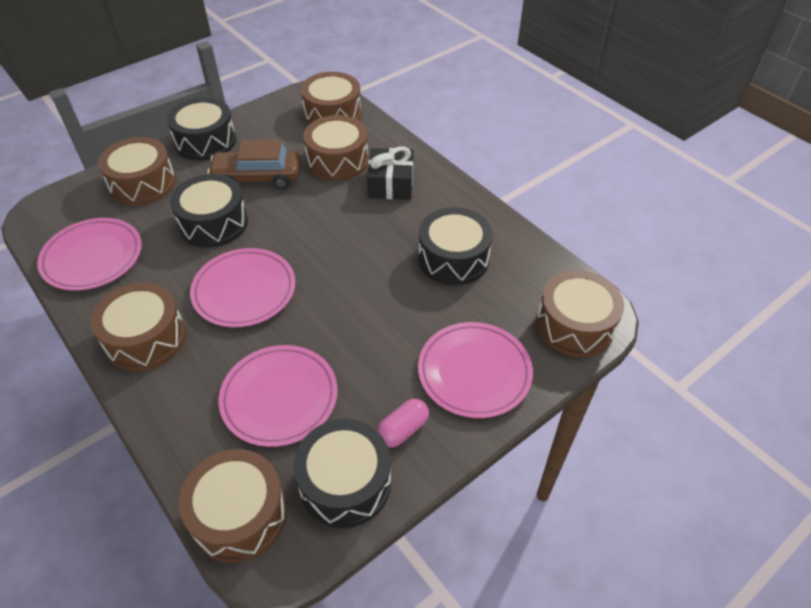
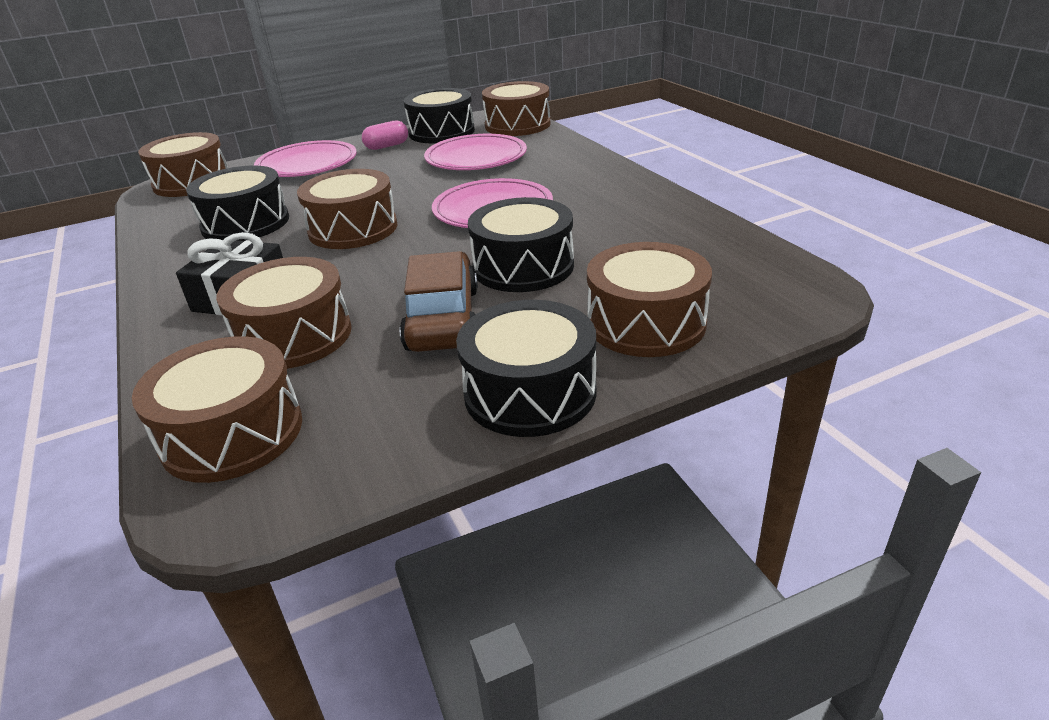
camera: 165 degrees left, 15 degrees down
(92, 257) = (689, 242): pink plate -> none
(146, 338) = (600, 186): brown drum -> brown drum (353, 229)
(257, 177) = (443, 319): brown car -> brown car turned 105 degrees counterclockwise

